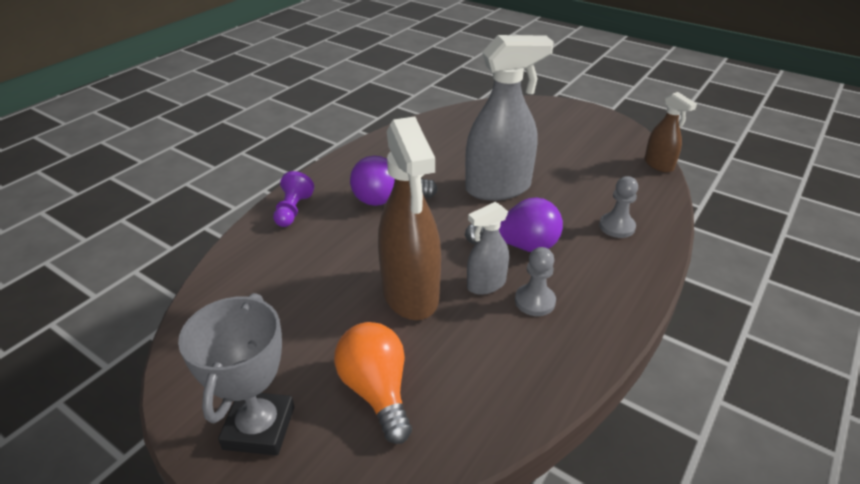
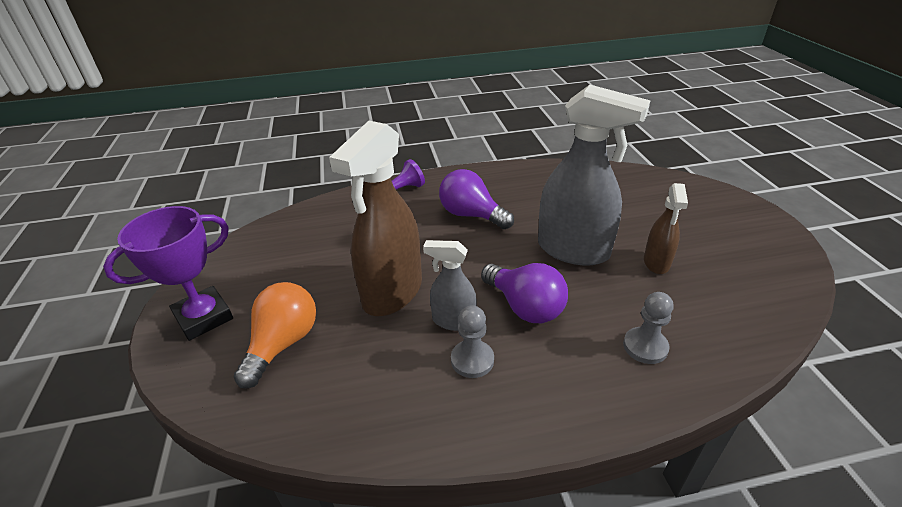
camera: 45 degrees right, 0 degrees up
(259, 428) = (204, 317): grey trophy -> purple trophy
(659, 165) = (790, 315): brown spray bottle -> brown spray bottle (656, 263)

